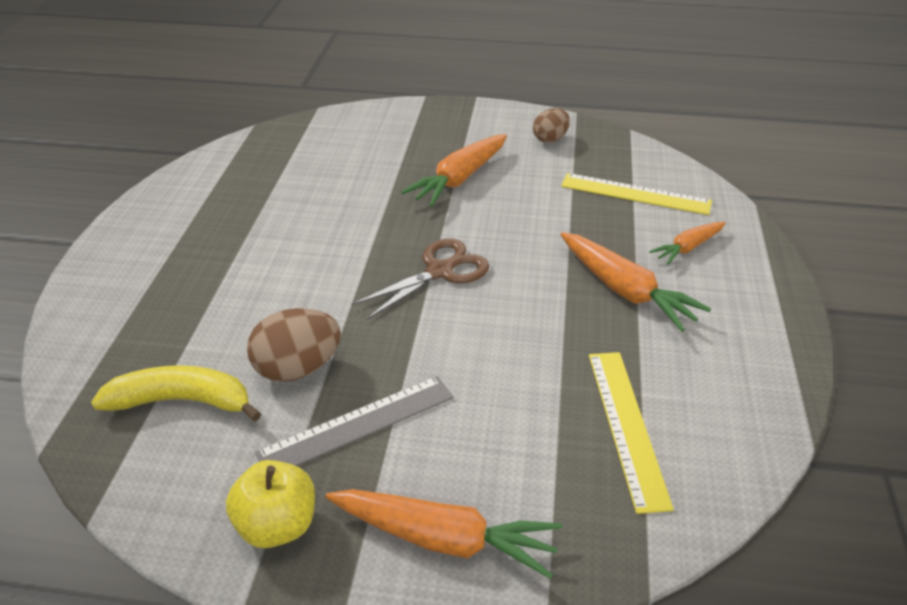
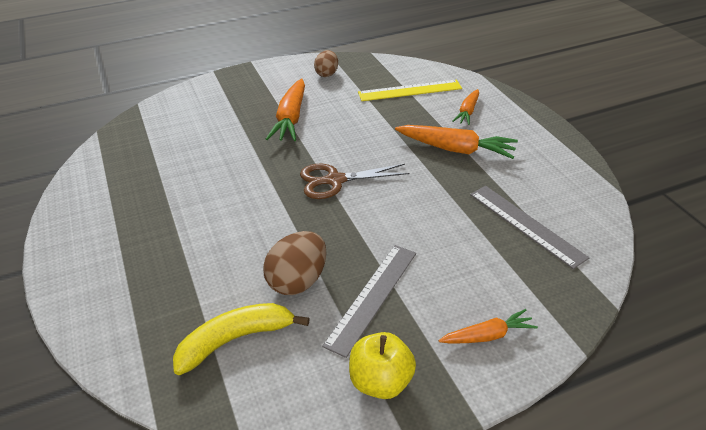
camera: 30 degrees left, 0 degrees up
(440, 271) = (334, 181): brown scissors -> brown scissors turned 120 degrees counterclockwise
(445, 539) = (488, 335): orange carrot -> orange carrot, size x0.60
(627, 426) = (526, 225): yellow ruler -> grey ruler

